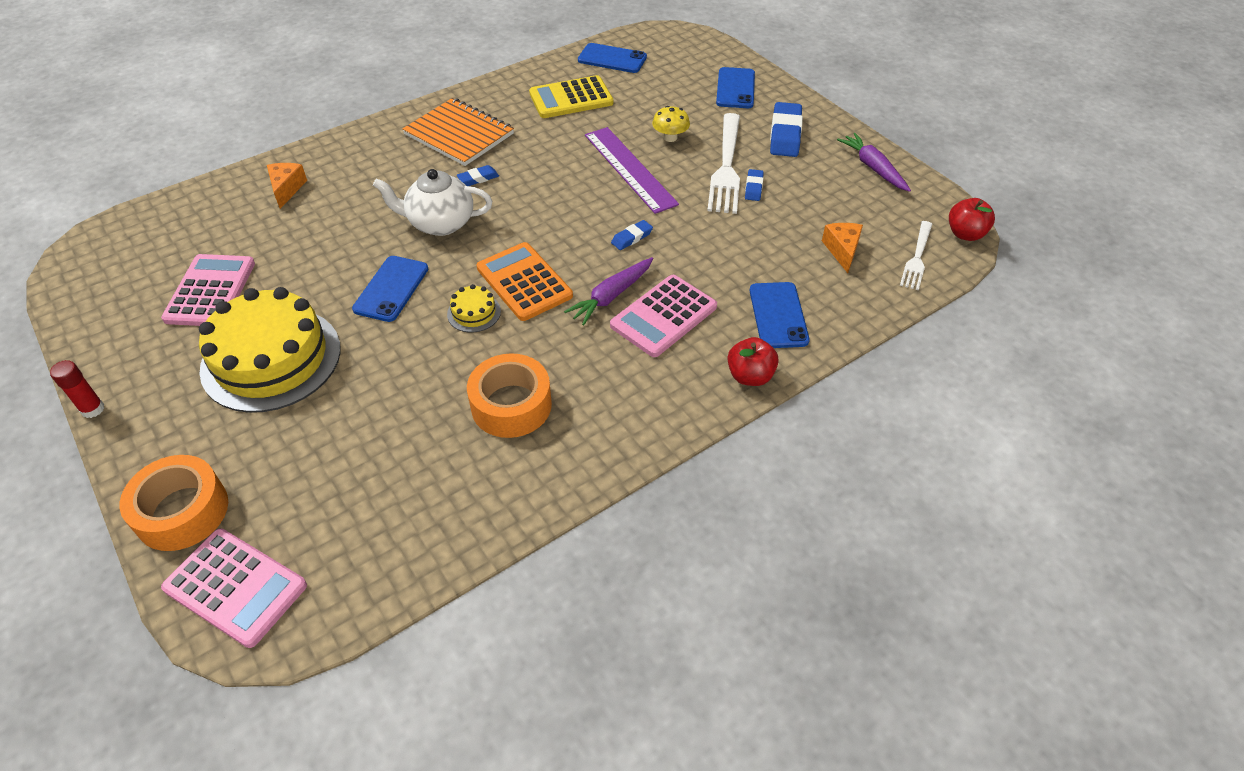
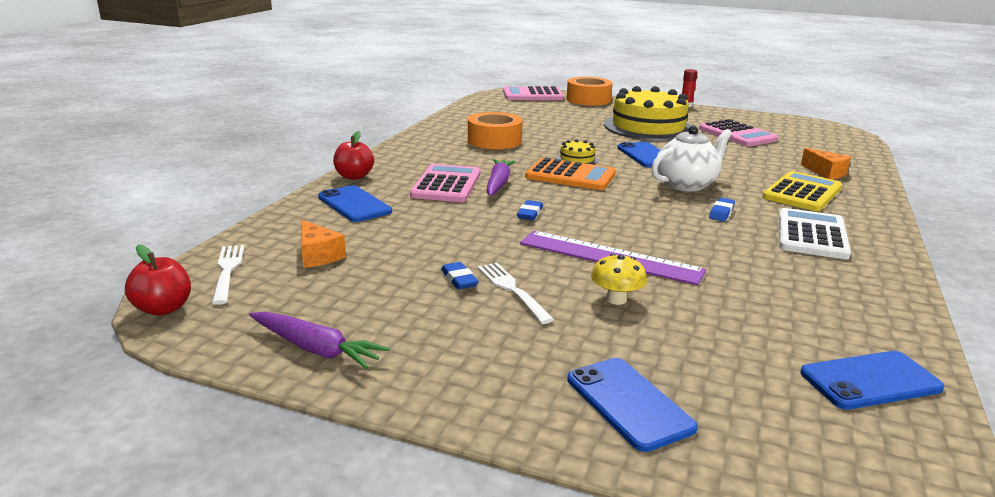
camera: 145 degrees right, 25 degrees down
(459, 134) = (811, 235): orange notebook -> white calculator
(571, 98) = (797, 303): yellow calculator -> yellow calculator (802, 193)
(726, 167) = (512, 290): white fork -> white fork, size x0.59
(785, 134) = (477, 353): blue eraser -> none

